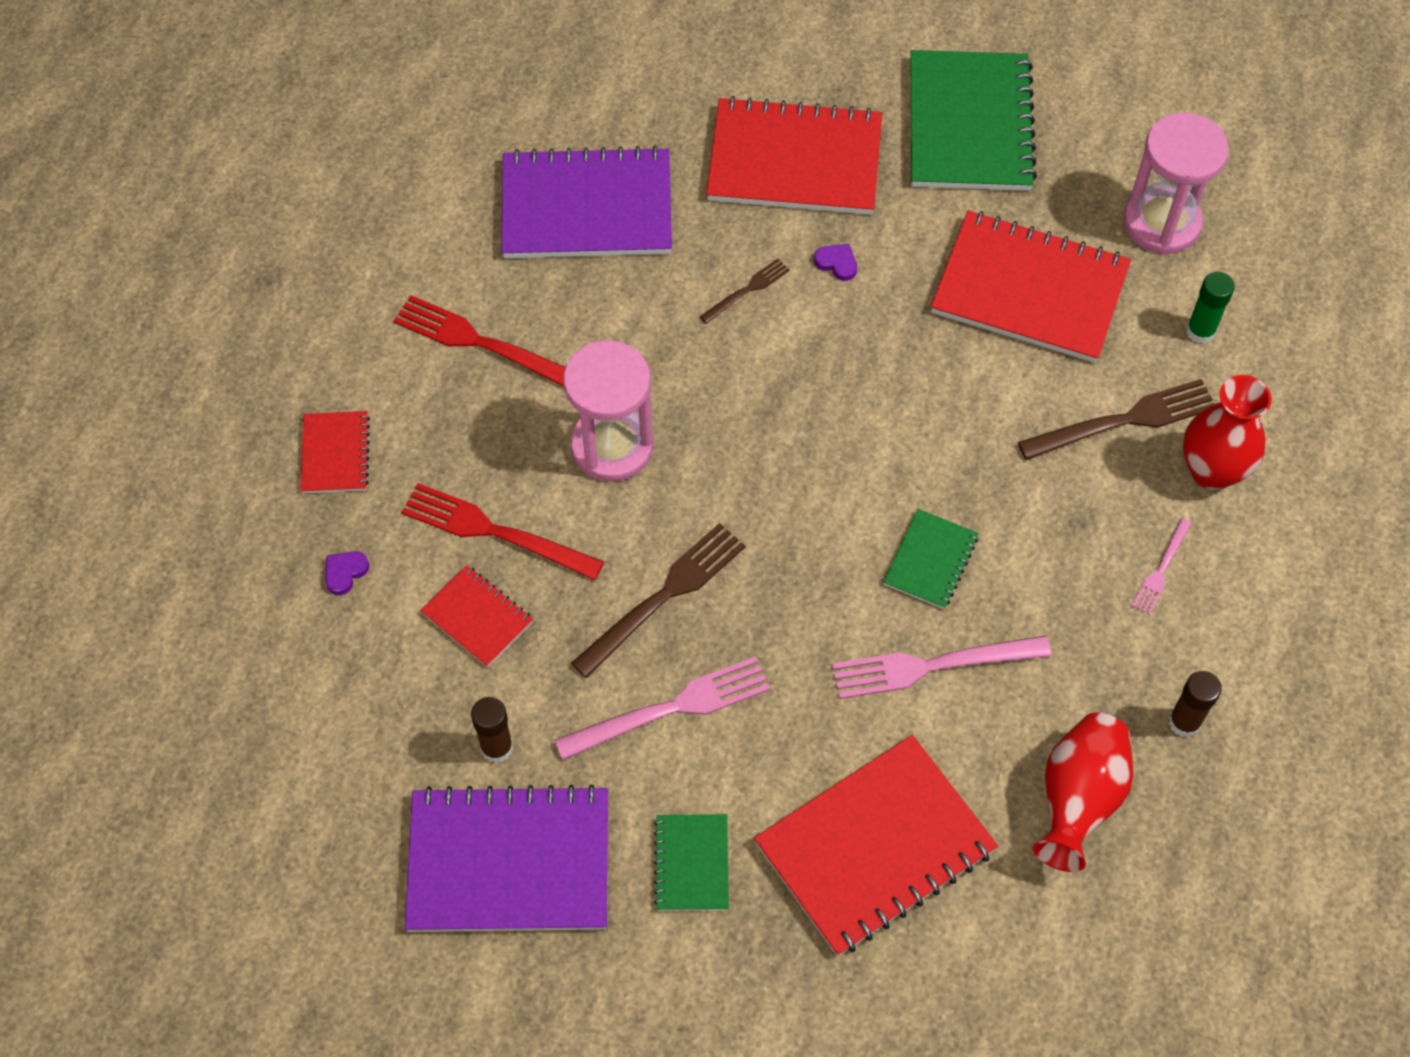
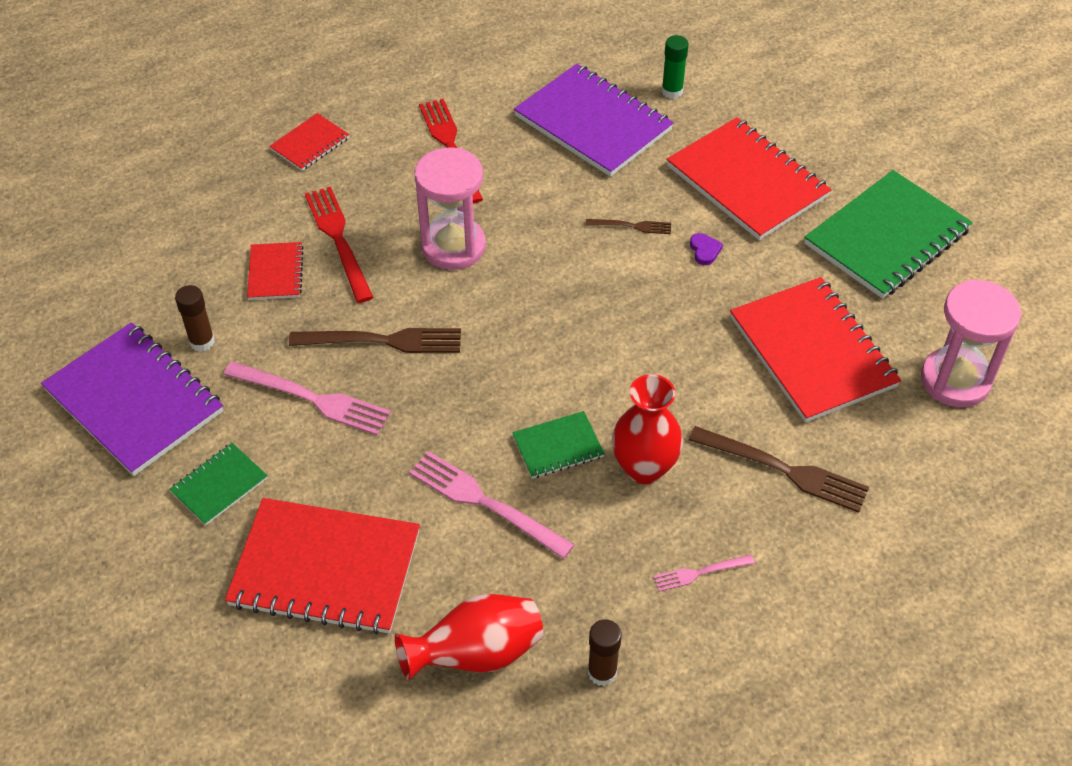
camera: 45 degrees right, 10 degrees down
(345, 572) = (242, 201): purple heart -> none
(1200, 331) = (904, 460): green glue stick -> green glue stick (672, 91)
(1212, 471) = (809, 545): red vase -> red vase (644, 468)

